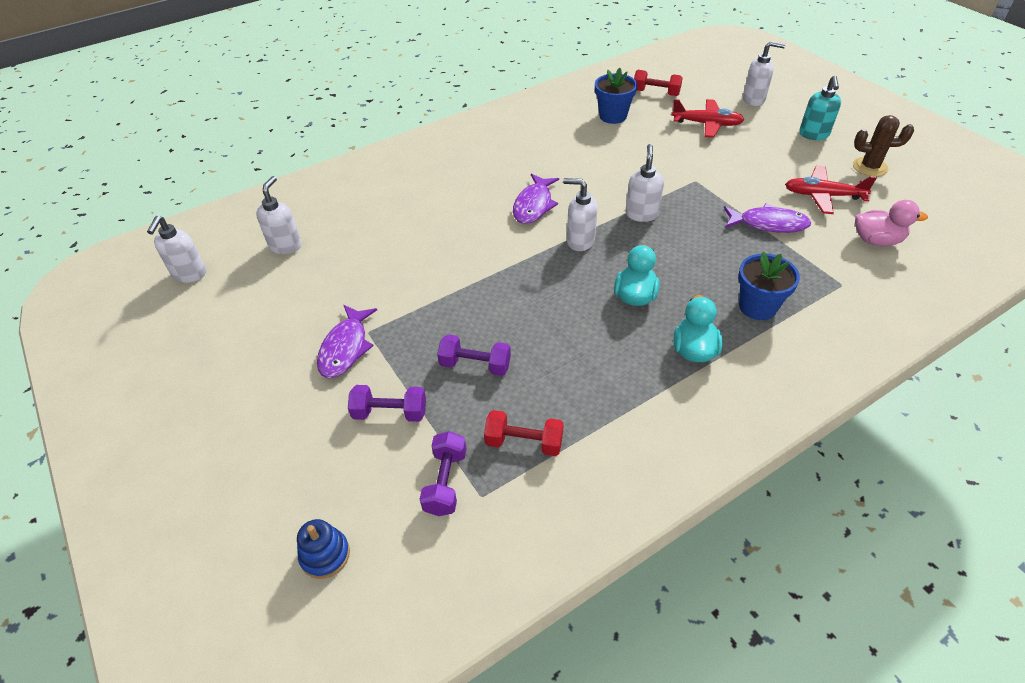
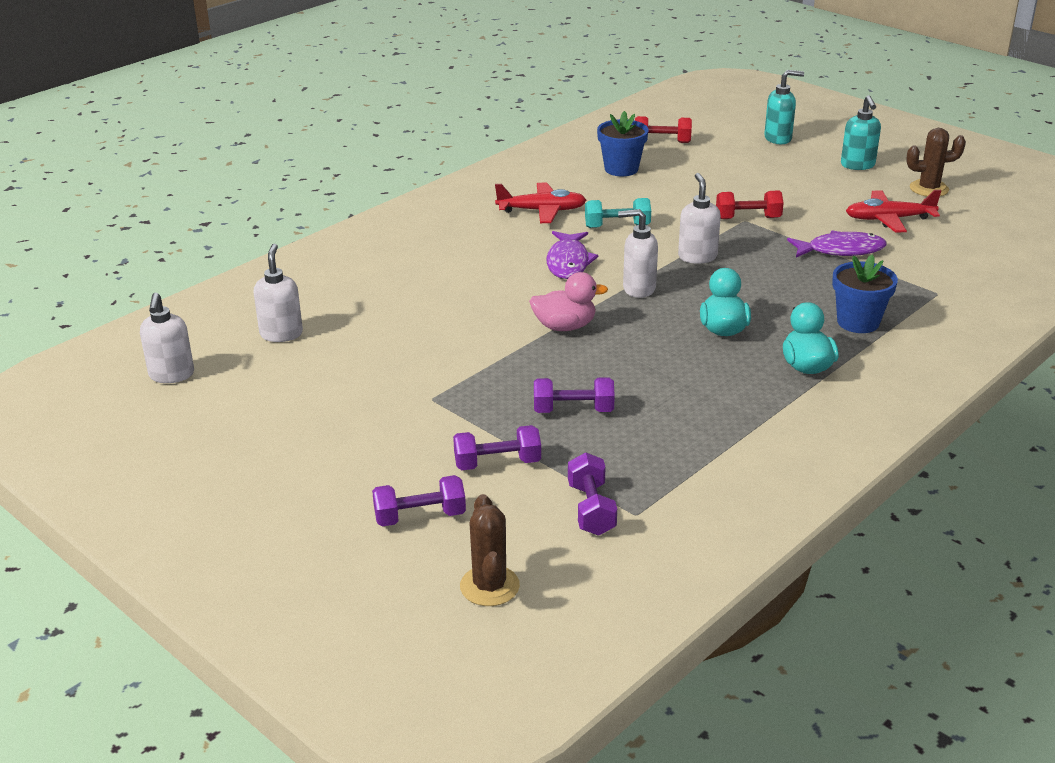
camera: 15 degrees left, 15 degrees down
(304, 461) = (420, 517): none -> purple dumbbell
(325, 555) = (489, 586): blue stacking toy -> brown cactus
(345, 348) = (412, 416): purple fish -> none
(524, 442) = (660, 466): red dumbbell -> red dumbbell (748, 218)
(587, 173) = (617, 226): none -> turquoise dumbbell
(707, 124) = (734, 166): red plane -> red plane (542, 211)
(754, 100) = (778, 138): white soap dispenser -> turquoise soap dispenser
(876, 240) = (959, 252): pink duck -> pink duck (565, 327)

